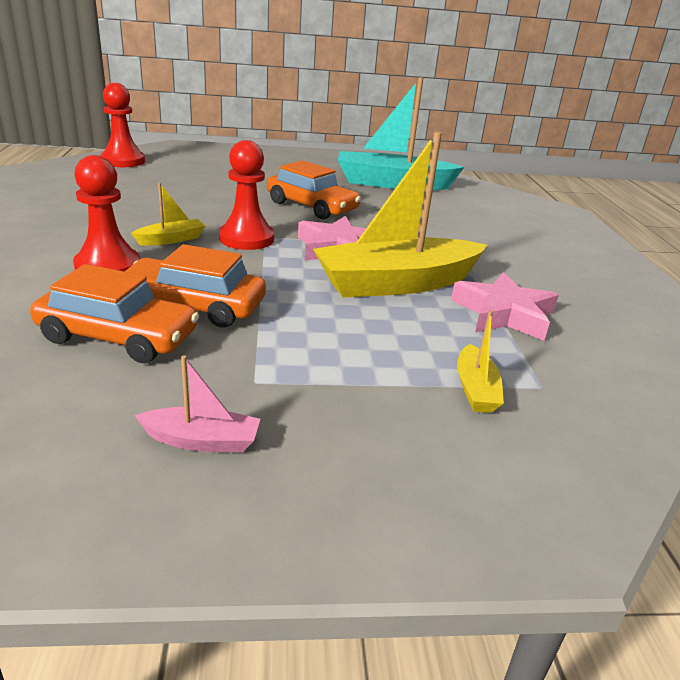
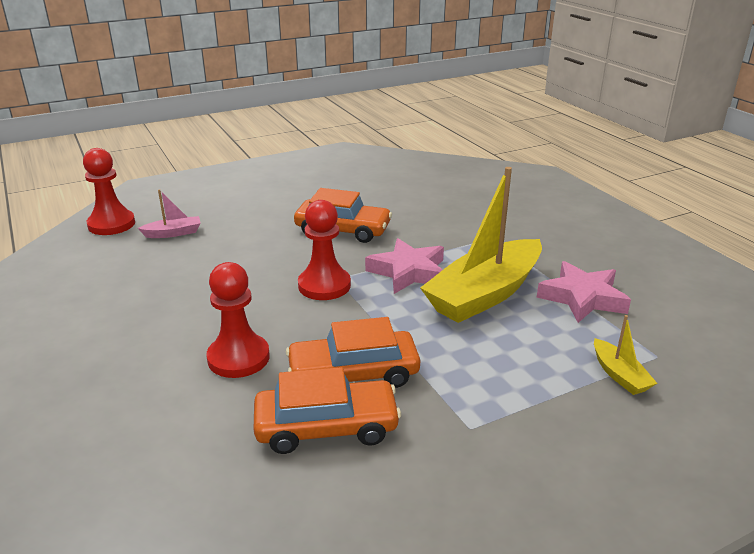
camera: 20 degrees left, 0 degrees up
(171, 239) = (261, 308): yellow boat -> none
(202, 441) = (485, 494): pink boat -> pink boat (173, 233)
(392, 183) = (384, 181): turquoise boat -> none

